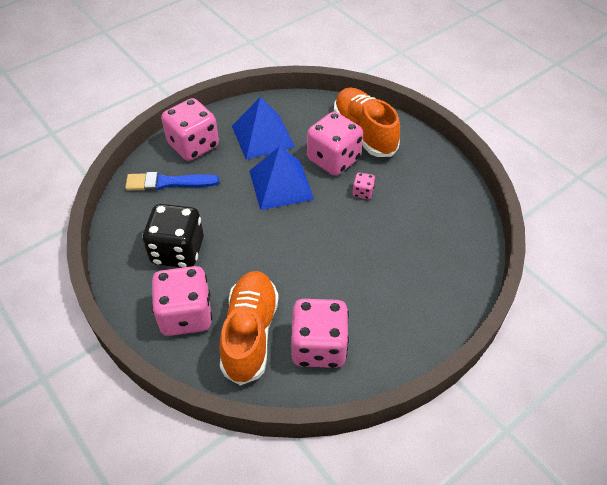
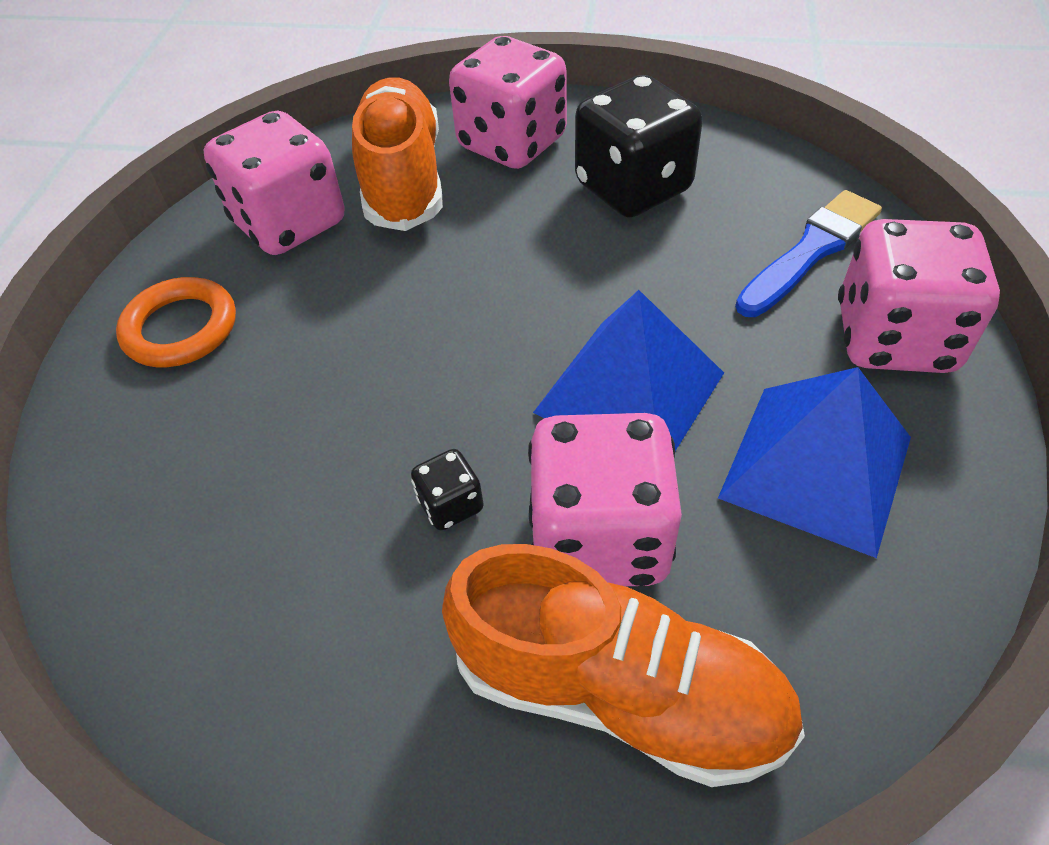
camera: 140 degrees right, 0 degrees up
(250, 333) = (403, 179): orange shoe -> orange shoe turned 150 degrees counterclockwise
(363, 192) = (450, 505): pink dice -> black dice
(401, 322) = (180, 328): none -> orange ring

